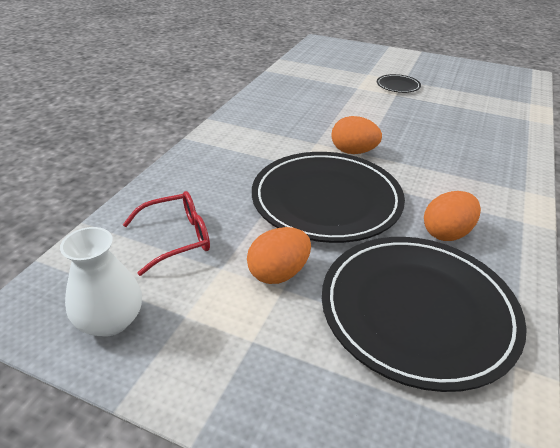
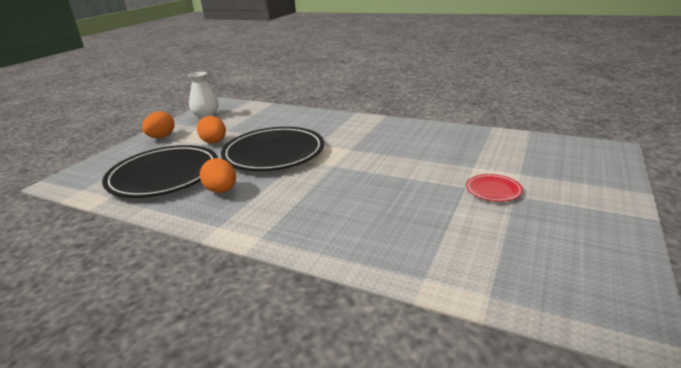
camera: 95 degrees right, 10 degrees down
(177, 238) = (253, 120): red glasses -> none
(353, 152) = (337, 162): orange egg -> orange egg (161, 137)
(398, 86) = (493, 190): black plate -> red plate

